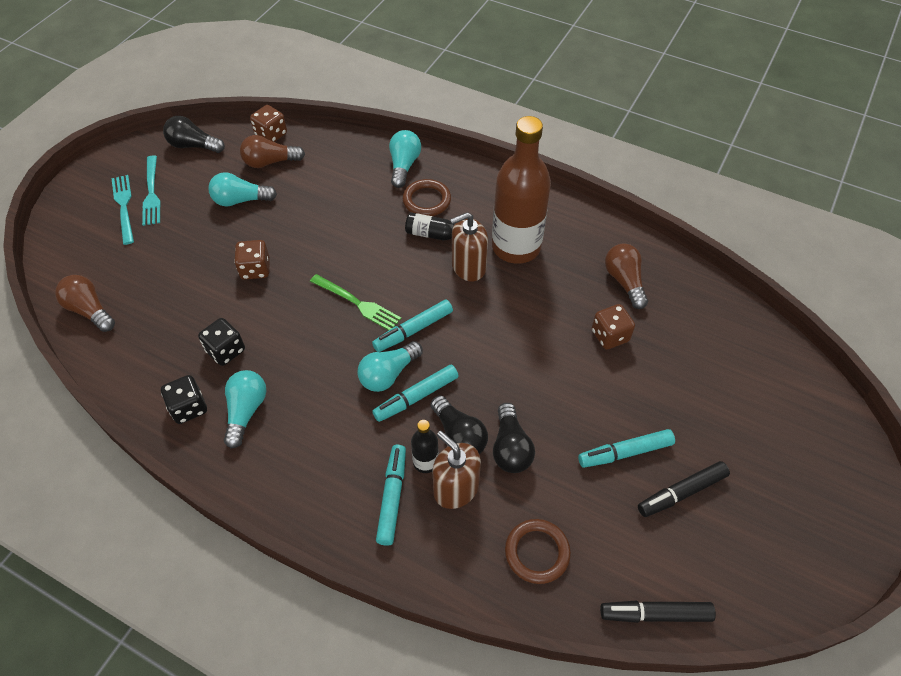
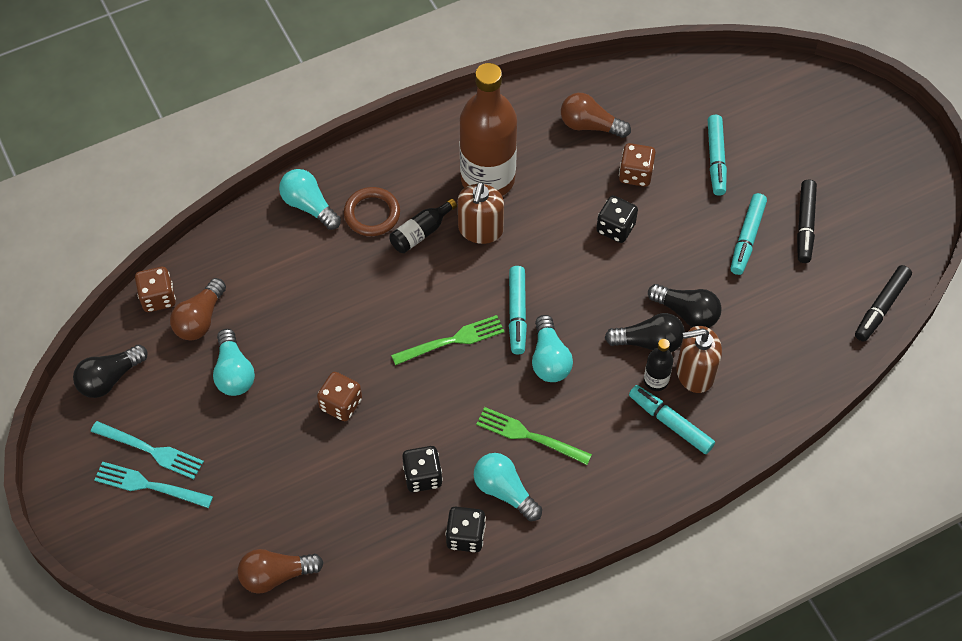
camera: 55 degrees left, 5 degrees up
(240, 200) = (234, 372): turquoise light bulb -> turquoise light bulb turned 45 degrees counterclockwise
(307, 399) = (528, 436): none -> green fork
(416, 397) = (588, 351): turquoise marker -> turquoise marker (716, 159)
(537, 552) = (786, 351): brown ring -> none
(547, 350) = (615, 228): none -> black dice

